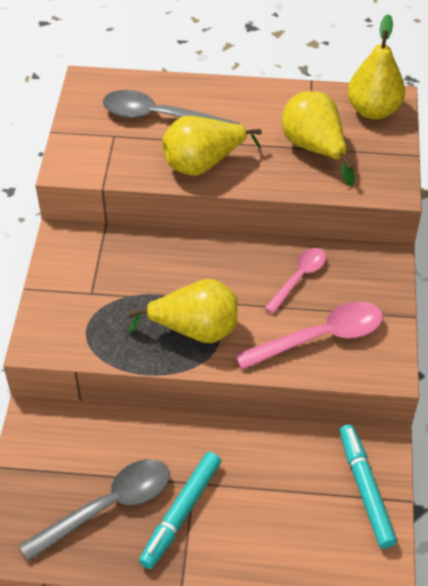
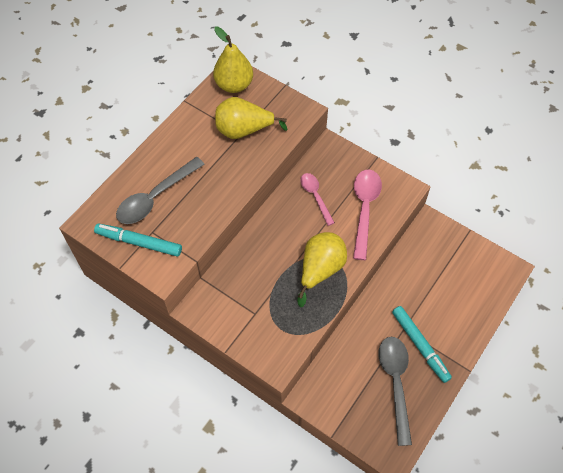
camera: 60 degrees left, 10 degrees up
(203, 164) = (215, 194): yellow pear -> none
(365, 489) = (452, 246): turquoise marker -> turquoise marker (139, 242)

